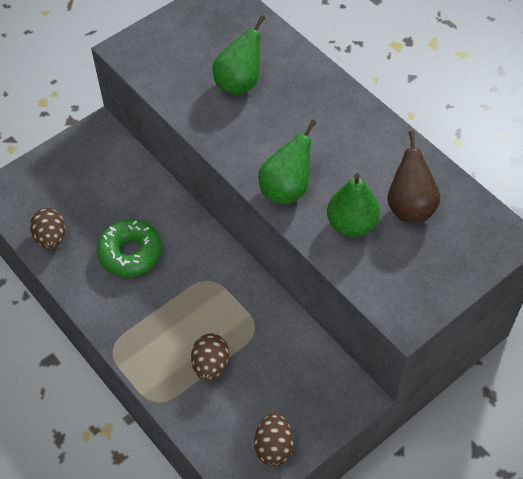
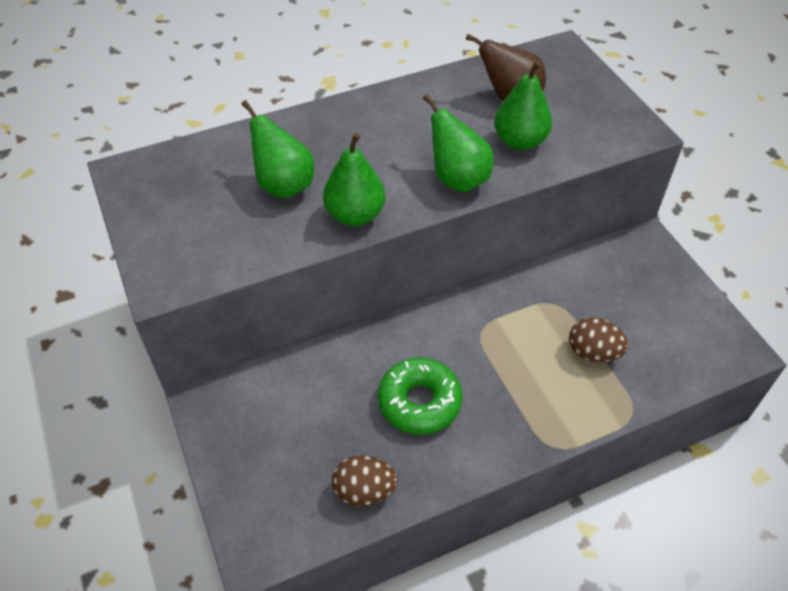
camera: 75 degrees left, 5 degrees down
(222, 133) = (355, 215): none -> green pear
(274, 447) = (698, 319): brown egg -> none

